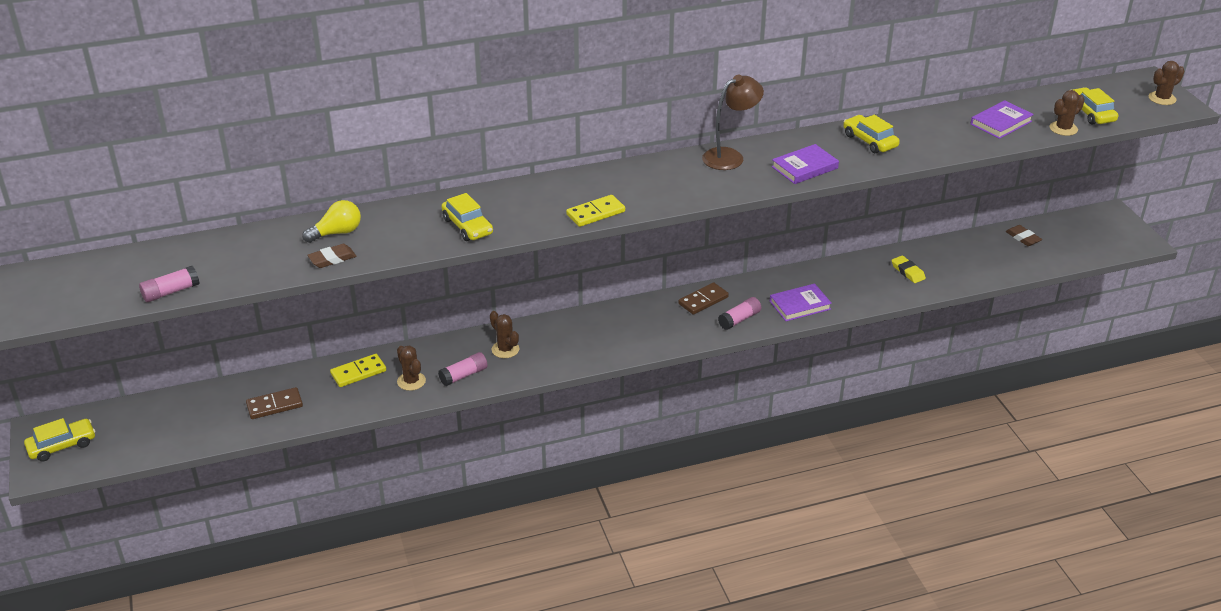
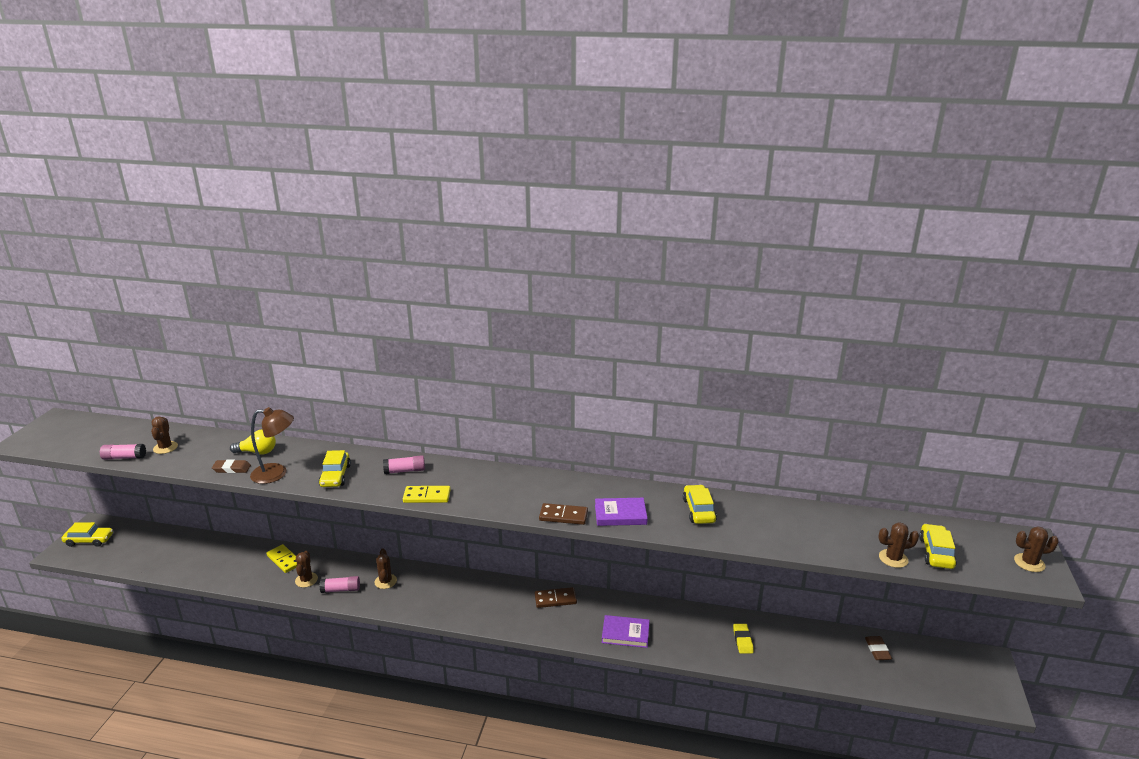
camera: 30 degrees right, 10 degrees down
(208, 265) = (165, 447): none -> brown cactus
(274, 405) = (216, 562): brown domino -> brown domino (563, 516)
(358, 372) = (284, 560): yellow domino -> yellow domino turned 45 degrees clockwise
(730, 156) = (572, 486): brown lamp -> brown lamp (276, 473)
(739, 319) = (567, 626): pink glue stick -> pink glue stick (405, 471)
(1001, 123) = (835, 533): purple book -> none

